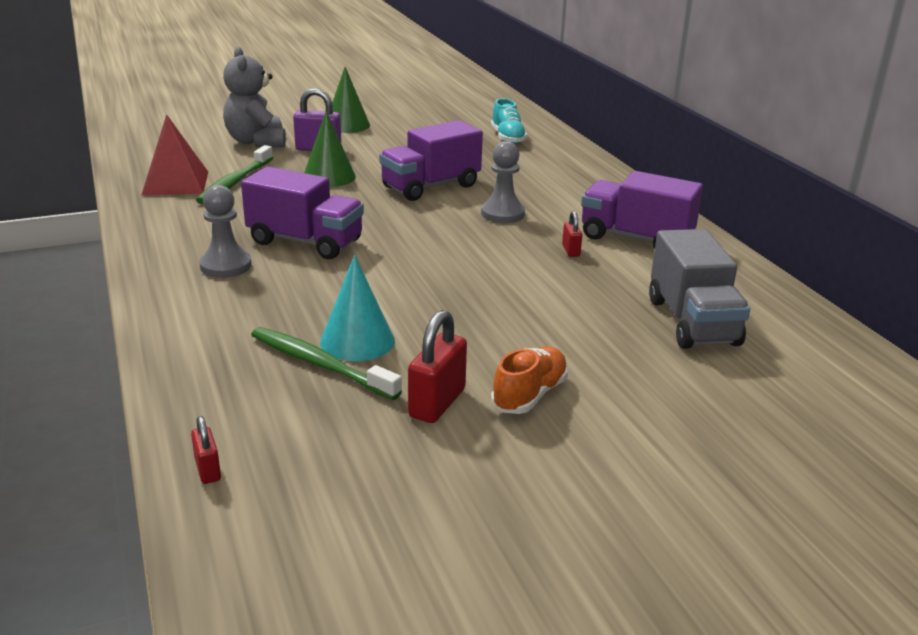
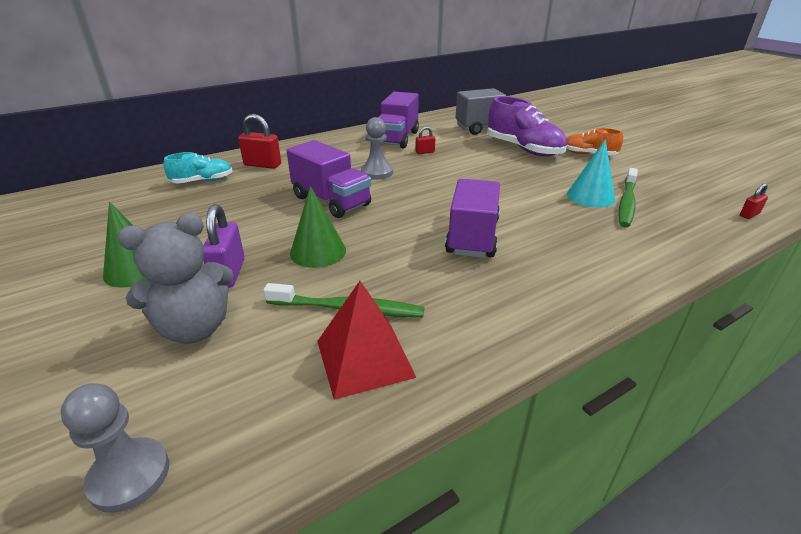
camera: 100 degrees left, 5 degrees up
(225, 266) = (543, 264): grey pawn -> grey pawn (129, 476)
(437, 403) = (621, 171): red padlock -> red padlock (262, 165)
(570, 333) = (523, 149): none -> purple shoe

